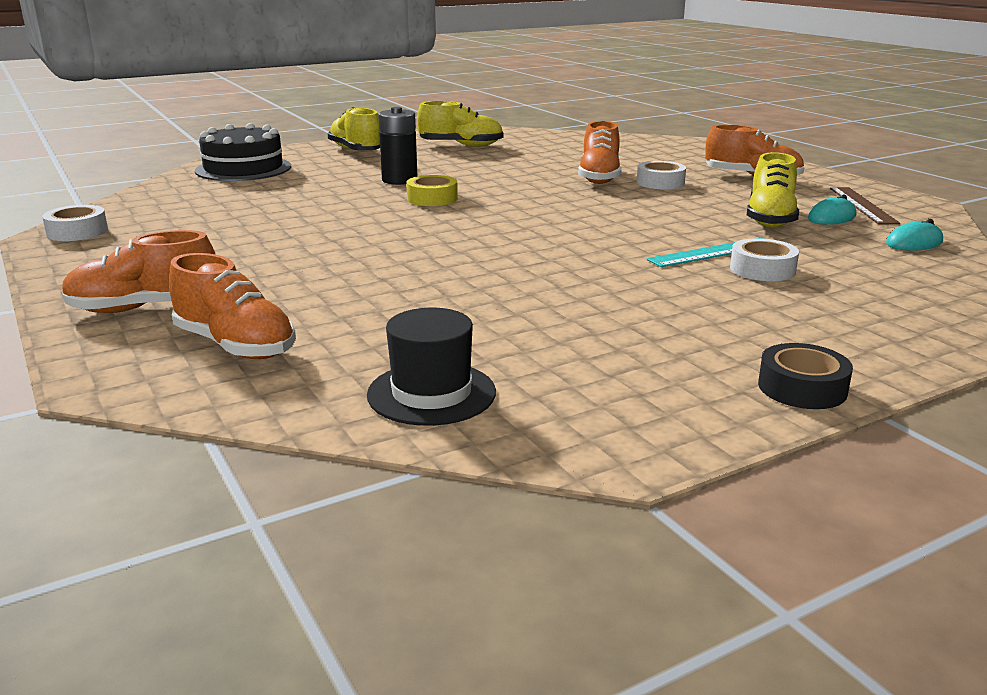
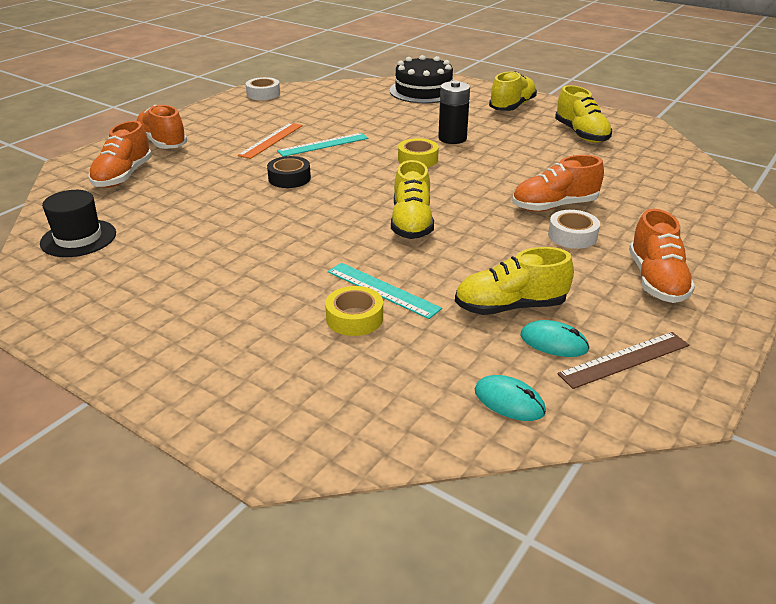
camera: 65 degrees right, 10 degrees up
(261, 247) = (271, 140): none -> orange ruler
(323, 227) = (323, 144): none -> turquoise ruler
(583, 223) = (411, 223): none -> yellow shoe
(762, 269) = (354, 318): white tape -> yellow tape
(802, 388) = (116, 359): black tape -> black tape (289, 178)

